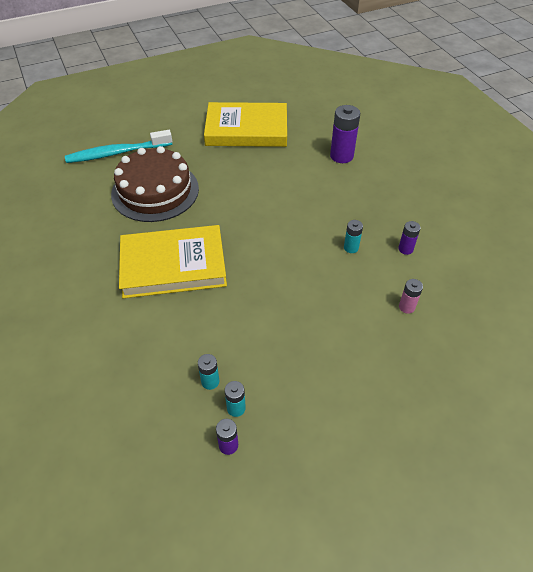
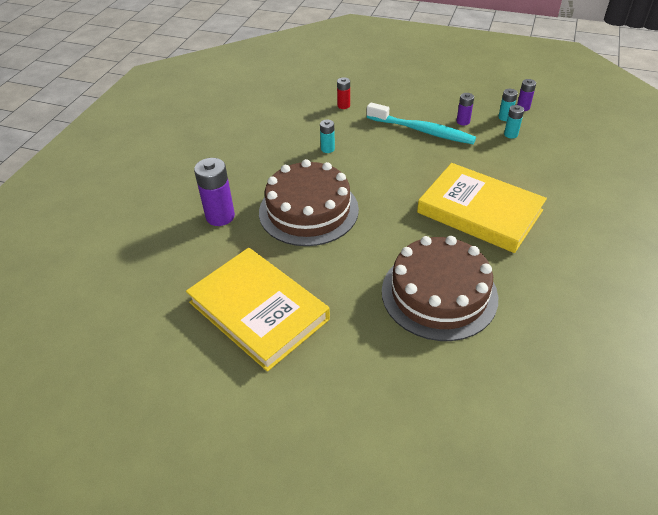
camera: 135 degrees left, 5 degrees down
(117, 153) = (444, 383): turquoise toothbrush -> turquoise toothbrush (422, 131)
(294, 192) = (308, 210): none -> brown cake
(405, 249) = (293, 129): purple battery -> purple battery (463, 121)
(406, 307) = (343, 105): pink battery -> red battery

